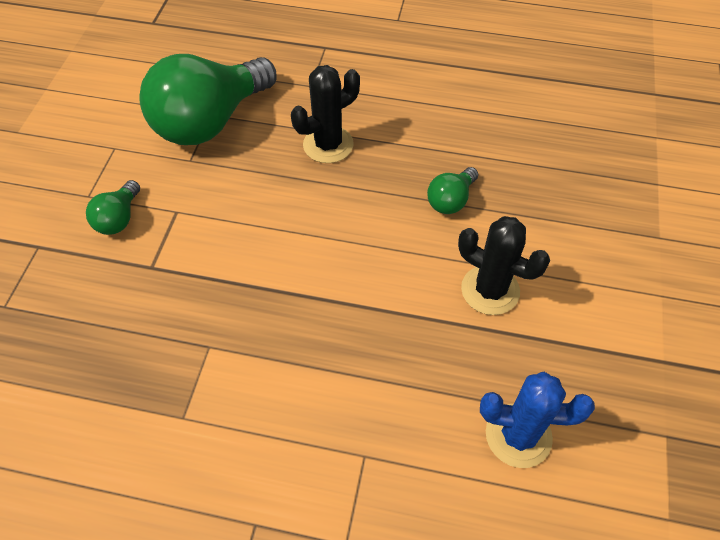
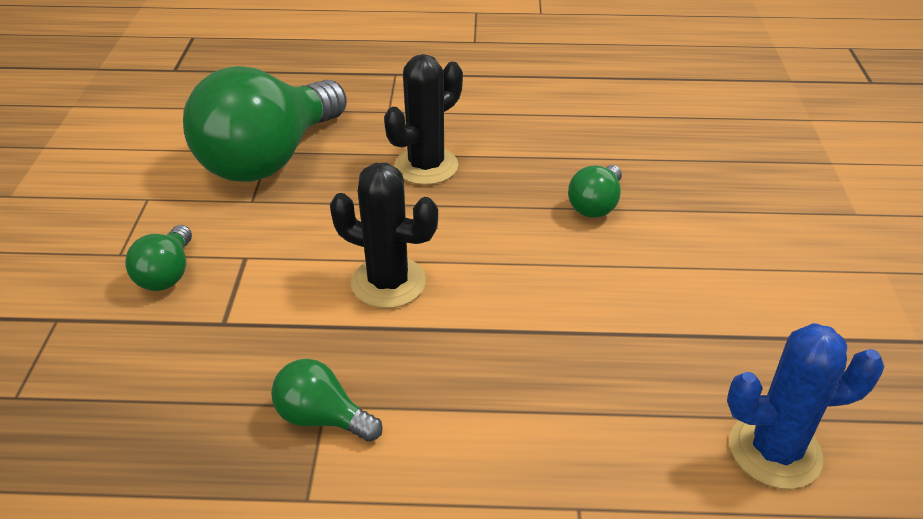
camera: 10 degrees left, 15 degrees down
(205, 356) = (322, 418): none -> green light bulb
(490, 290) = (677, 292): black cactus -> black cactus (388, 282)

